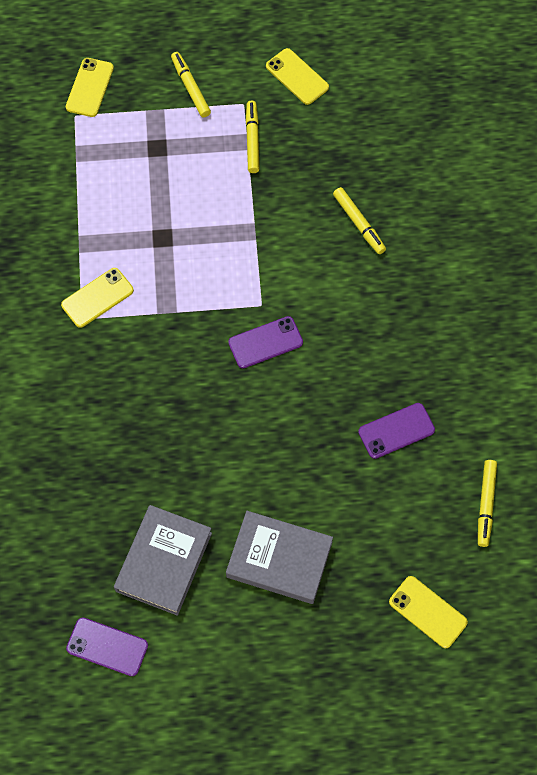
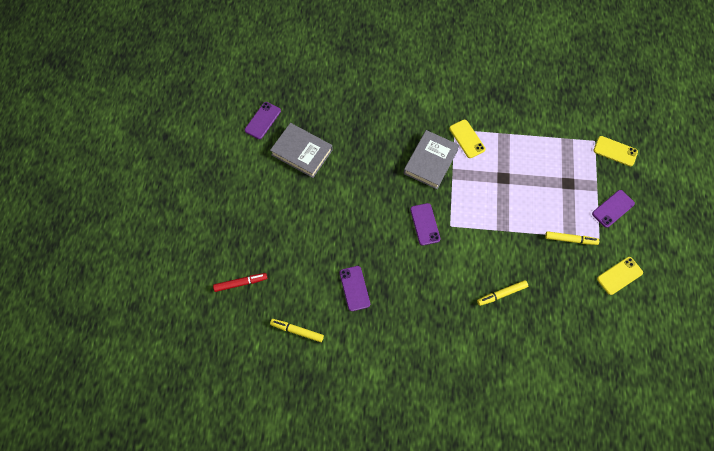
camera: 100 degrees right, 0 degrees up
(190, 88) = (613, 208): yellow marker -> purple phone
(279, 559) = (290, 210): grey book -> grey book (431, 161)
(428, 612) = (240, 283): yellow phone -> red marker

